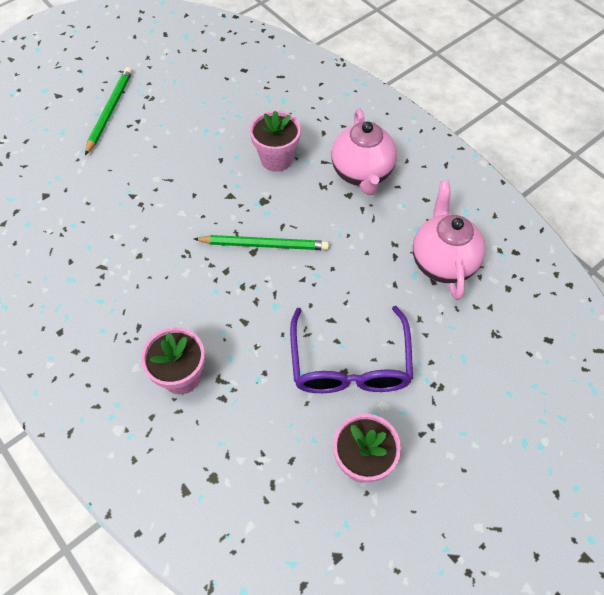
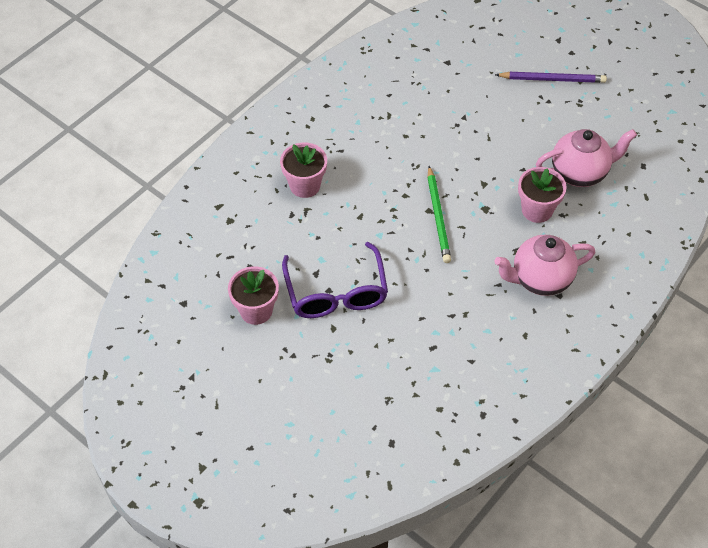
camera: 80 degrees right, 5 degrees down
(110, 111) = (552, 79): green pencil -> purple pencil
(350, 364) = (336, 293): purple glasses -> purple glasses turned 90 degrees counterclockwise
(442, 262) = (455, 353): pink teapot -> pink teapot (580, 173)

